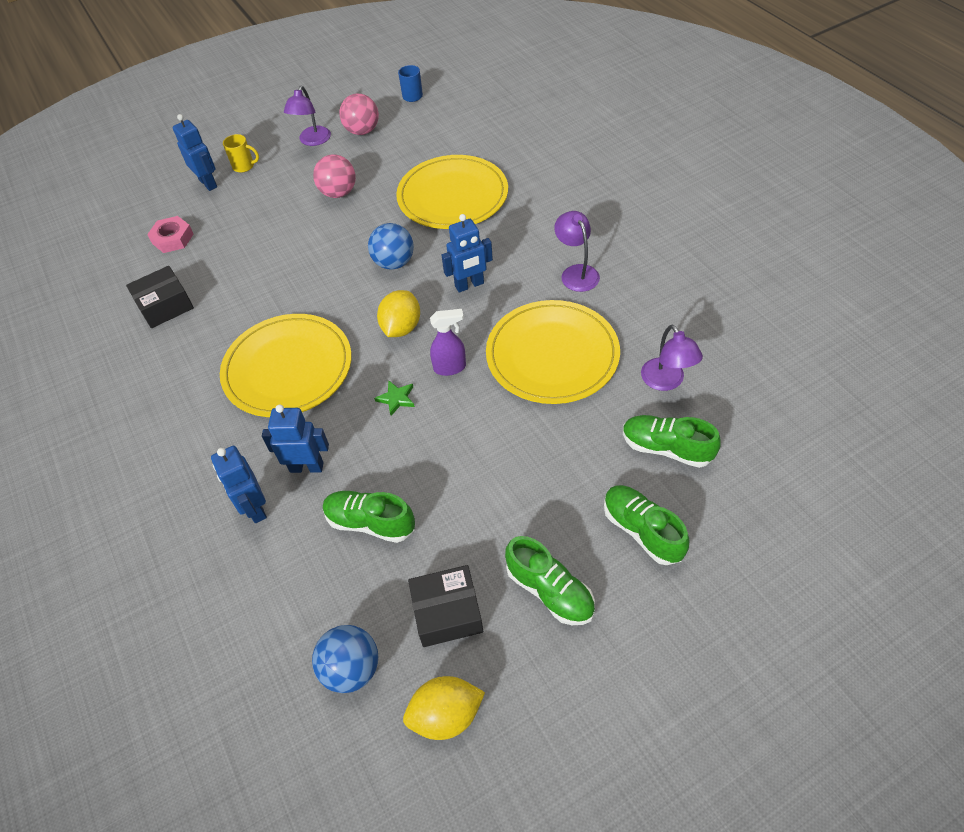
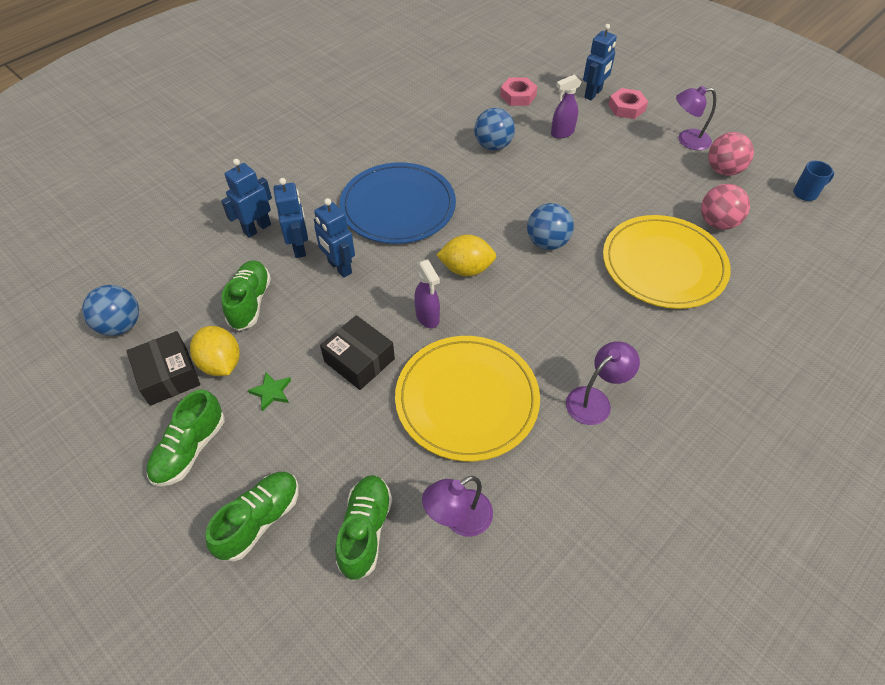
camera: 70 degrees right, 0 degrees up
(165, 305) = (443, 116): black box -> black box (359, 360)
(239, 274) = (493, 146): none -> blue ball
(244, 166) = (626, 108): yellow mug -> pink nut
(252, 219) = (562, 133): none -> purple spray bottle
(288, 368) = (398, 206): yellow plate -> blue plate
(338, 193) = (623, 178): pink ball -> pink ball (717, 223)
(396, 398) = (381, 287): green star -> green star (271, 392)
(446, 715) = (79, 396): yellow lemon -> yellow lemon (221, 363)
(469, 285) = (539, 308): blue robot -> blue robot (339, 267)

